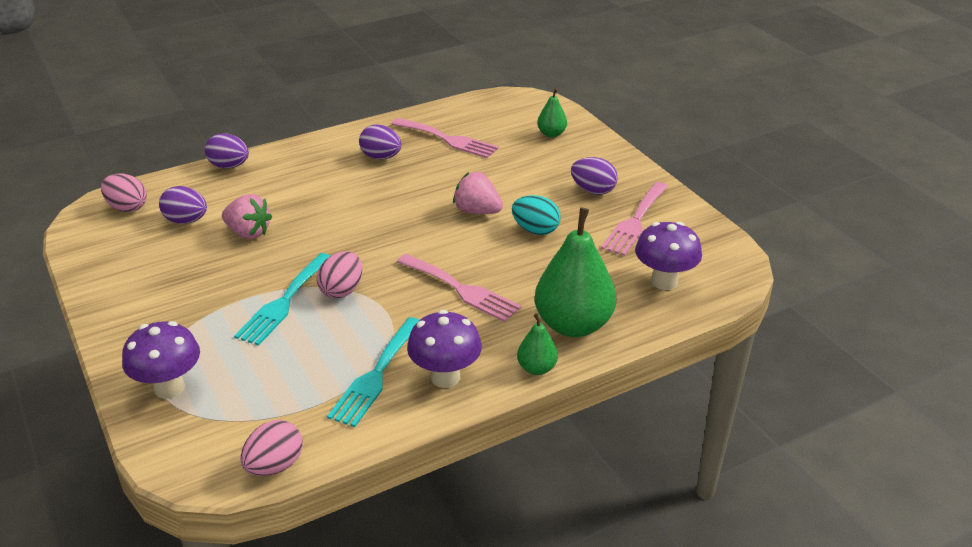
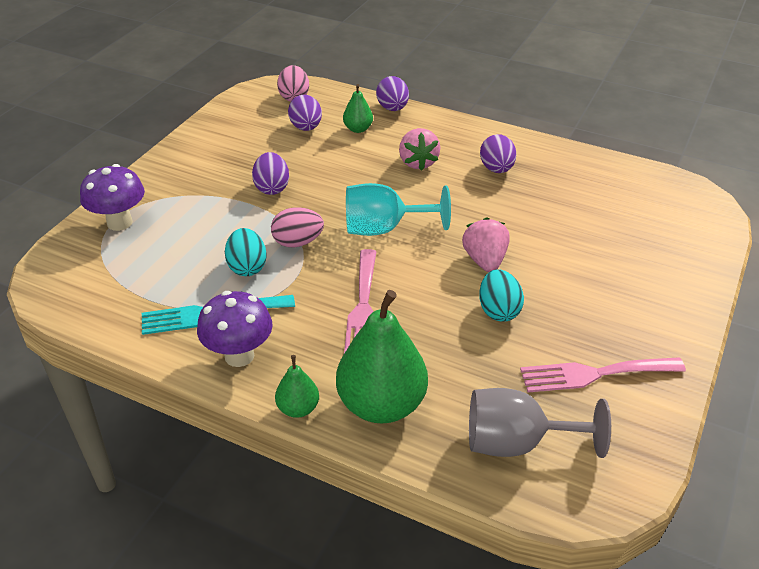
camera: 55 degrees right, 5 degrees up
(248, 233) = (321, 161): pink strawberry -> pink strawberry (418, 162)
(274, 466) = (73, 315): pink egg -> none
(284, 302) = (256, 222): turquoise fork -> none
(339, 331) = (247, 267): none -> turquoise egg
(382, 240) = (384, 229): none -> turquoise goblet
(448, 139) = (571, 190): pink fork -> none
(551, 134) = (668, 246): green pear -> green pear (358, 129)
(593, 190) = (610, 319): purple egg -> purple egg (272, 188)
(664, 281) = (516, 443): purple mushroom -> grey goblet

